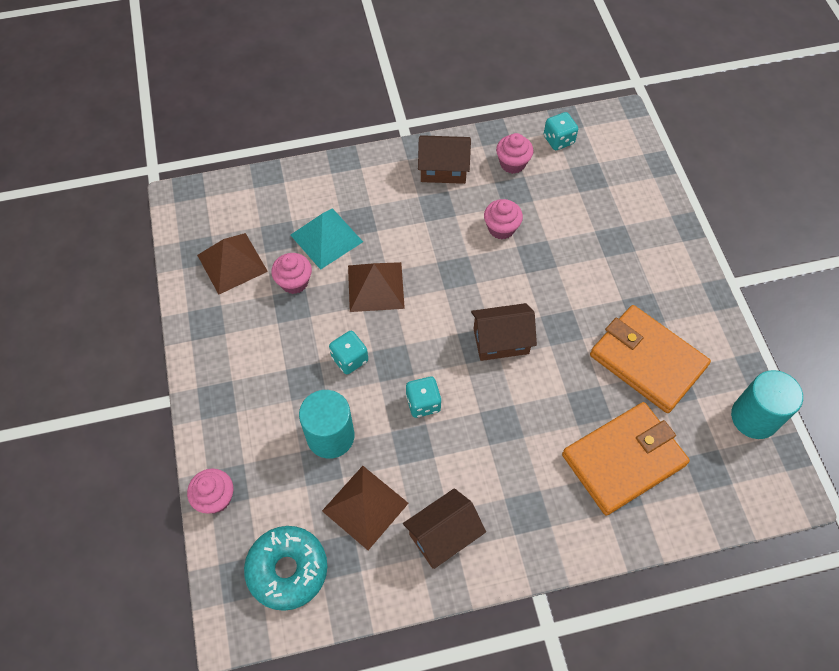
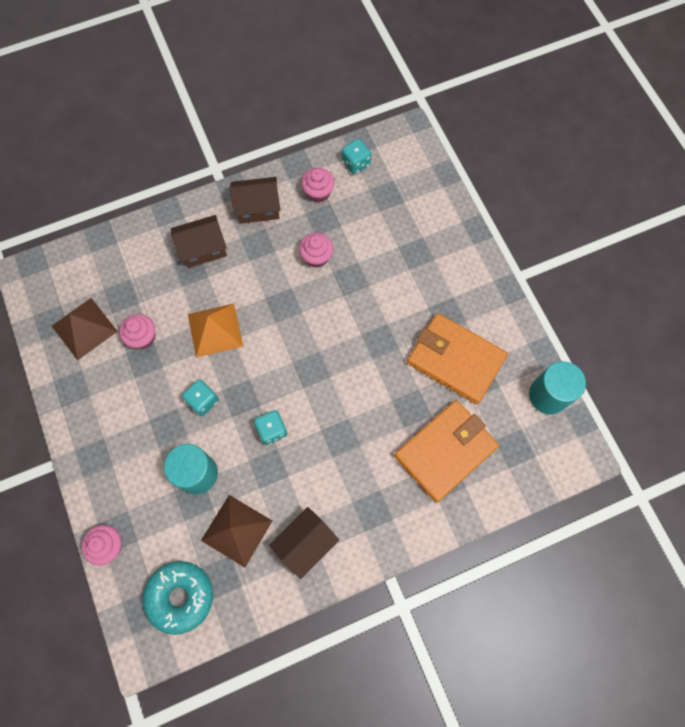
camera: 10 degrees left, 10 degrees up
(326, 238) = (164, 291): turquoise pyramid -> none
(376, 286) = (215, 330): brown pyramid -> orange pyramid
(501, 341) = (330, 362): brown house -> brown house (203, 249)

